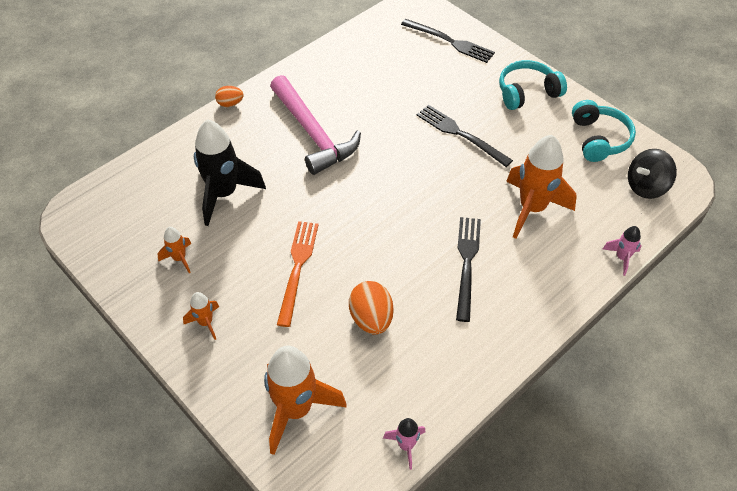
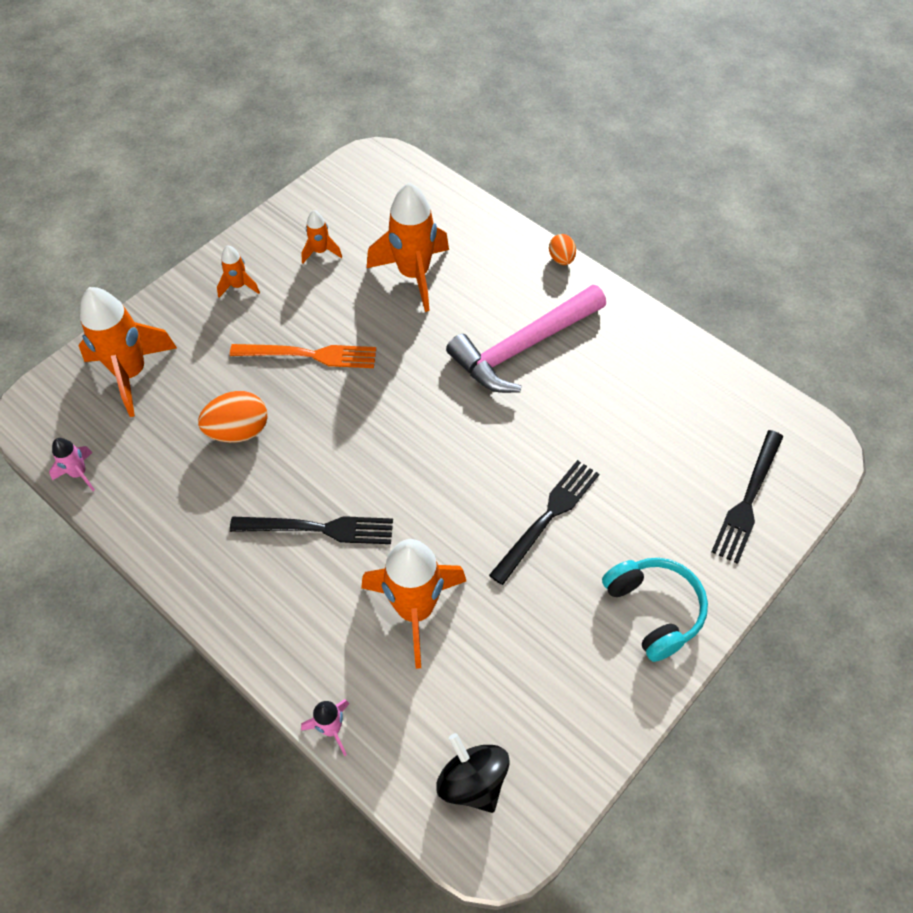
camera: 85 degrees right, 5 degrees up
(224, 194) = (414, 275): black rocket -> orange rocket
(599, 139) = (567, 715): turquoise headphones -> none

